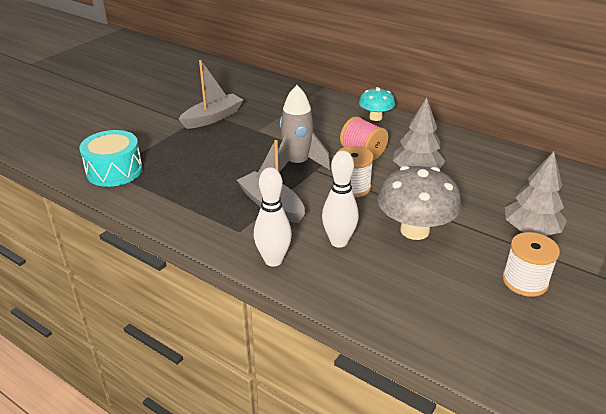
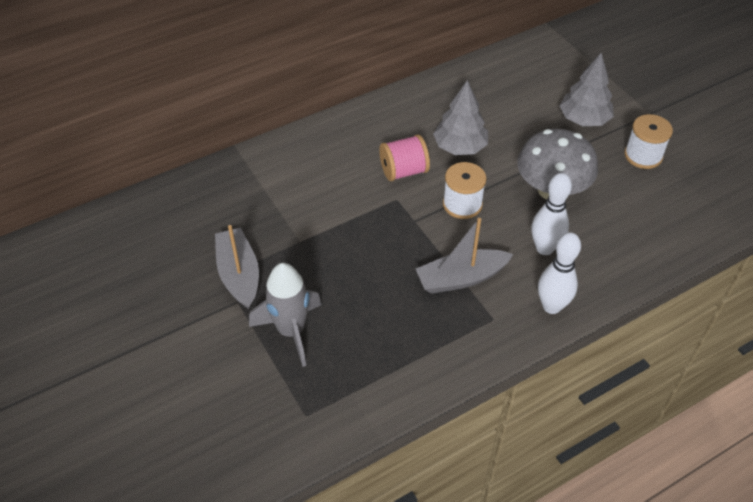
camera: 65 degrees left, 15 degrees up
(114, 171) = (309, 408): turquoise drum -> none
(297, 164) = (396, 231): grey rocket -> grey rocket (291, 331)
(375, 117) = (339, 132): turquoise mushroom -> none

